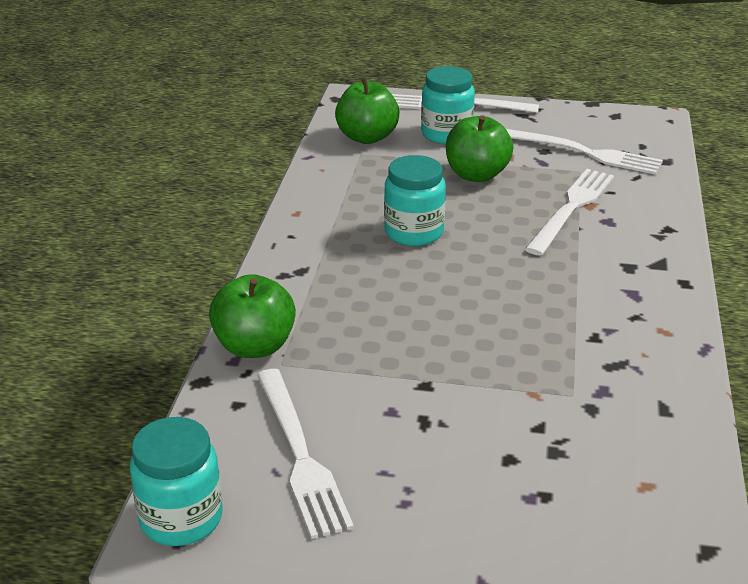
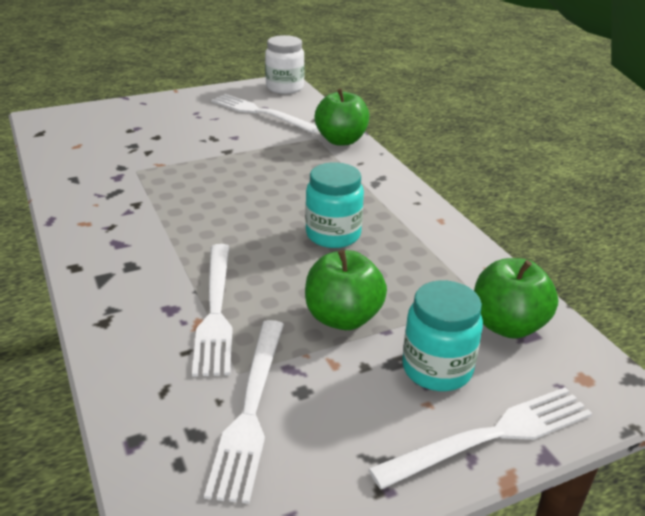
camera: 145 degrees right, 0 degrees up
(181, 518) = (285, 87): turquoise jar -> white jar
(584, 152) = (250, 409): white fork -> white fork turned 75 degrees counterclockwise

